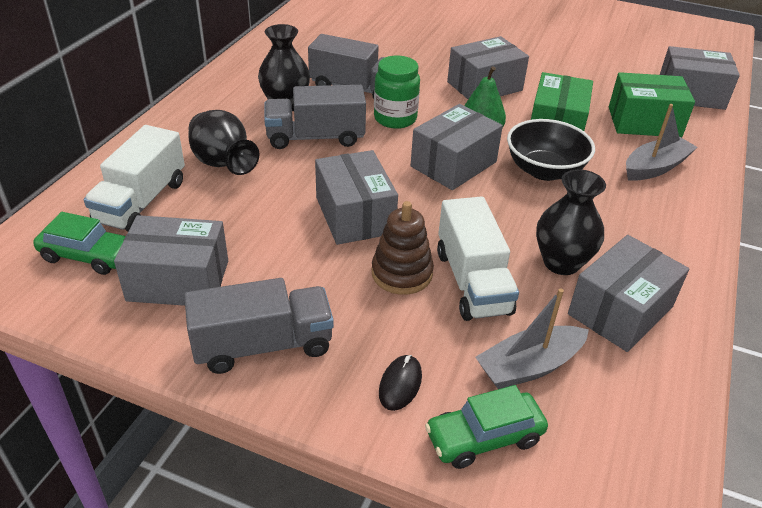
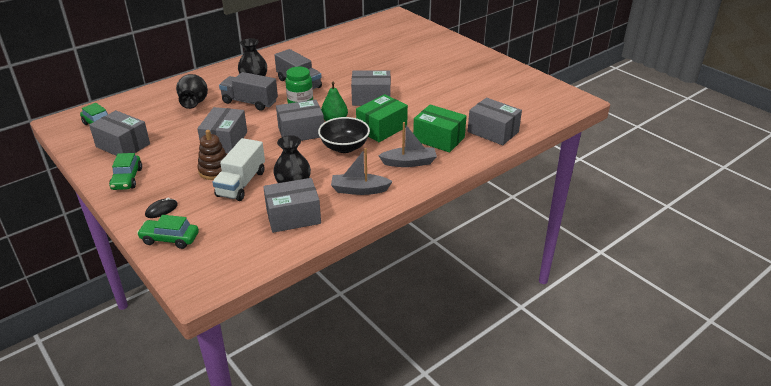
camera: 30 degrees right, 5 degrees down
(141, 202) = (143, 110): white truck -> none
(263, 345) = (127, 179): grey truck -> green car
(529, 366) = (221, 222): grey boat -> grey boat (359, 190)

